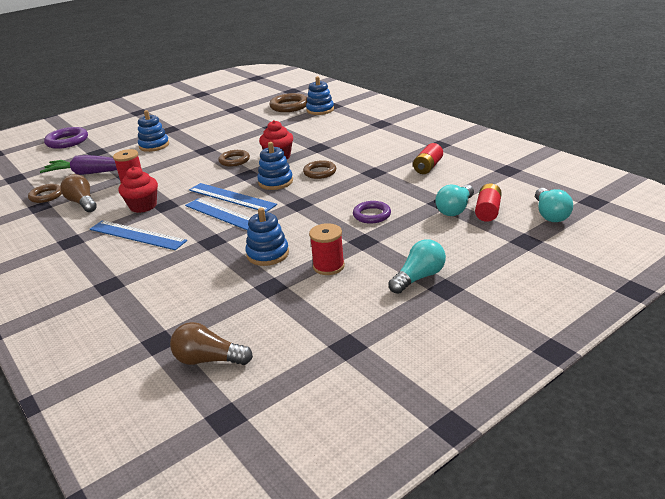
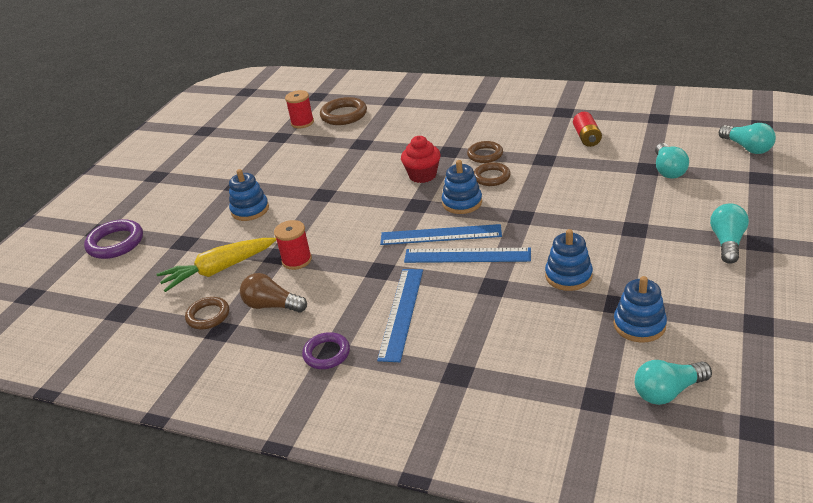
camera: 30 degrees left, 5 degrees up
(88, 173) = (218, 270): purple carrot -> yellow carrot
(137, 235) = (401, 313): blue ruler -> blue ruler turned 75 degrees counterclockwise
(143, 206) = (355, 281): red cupcake -> none
(209, 360) = (668, 391): brown light bulb -> turquoise light bulb
(234, 160) = (379, 195): brown ring -> brown ring (485, 155)
(320, 110) = (386, 109): blue stacking toy -> blue stacking toy (639, 325)
(328, 266) = (640, 264): red spool -> red spool (302, 123)
(372, 215) = (605, 202): purple ring -> purple ring (326, 353)
(487, 211) = (696, 162): red battery -> none

